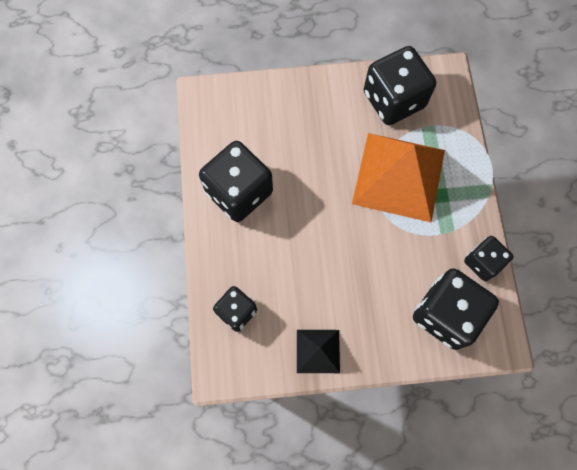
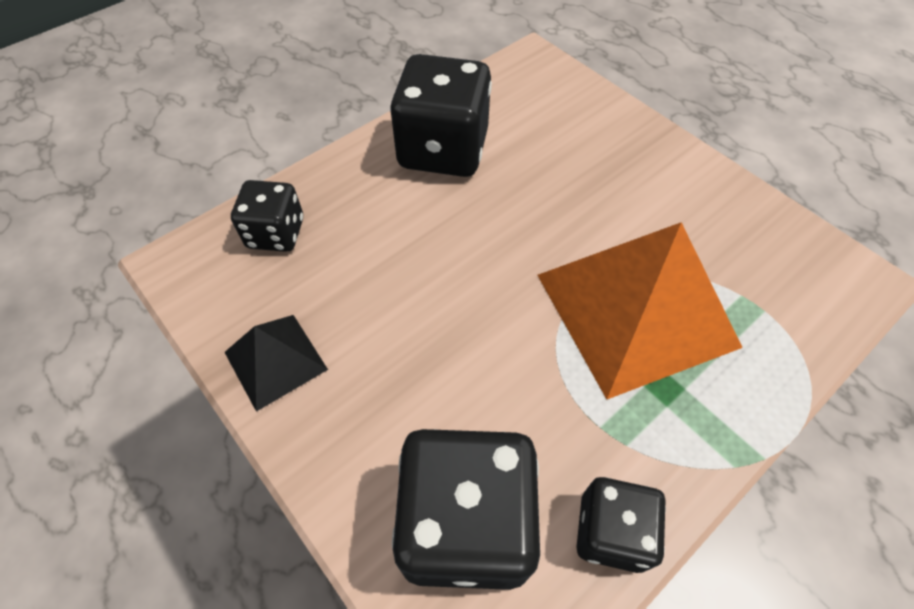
camera: 55 degrees right, 15 degrees down
(393, 100) = (741, 236): black dice -> none

